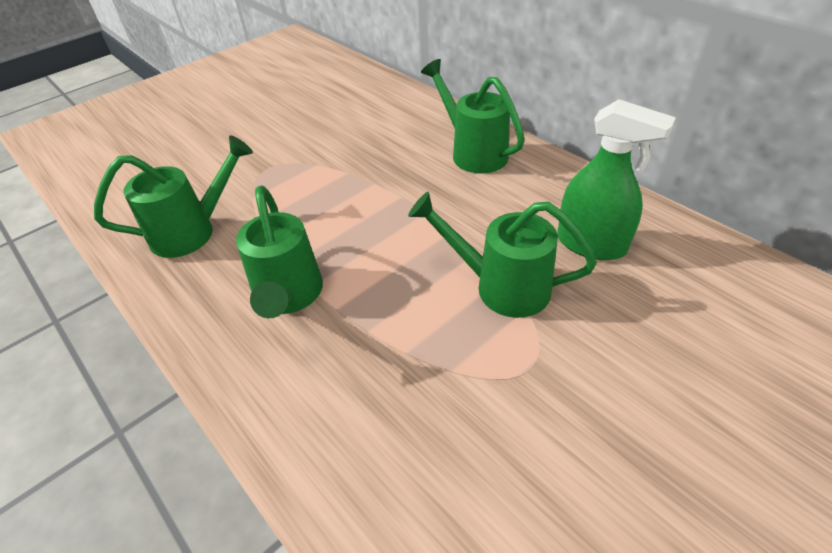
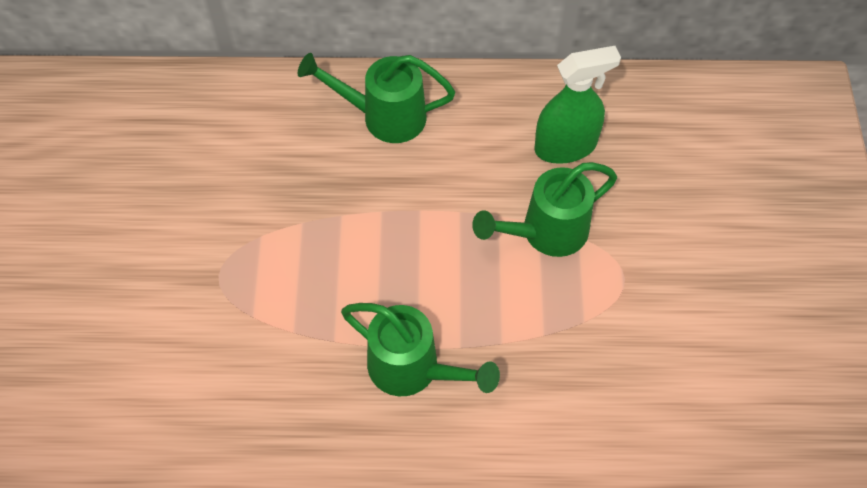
camera: 50 degrees left, 15 degrees up
(191, 232) = (249, 391): green watering can -> none

